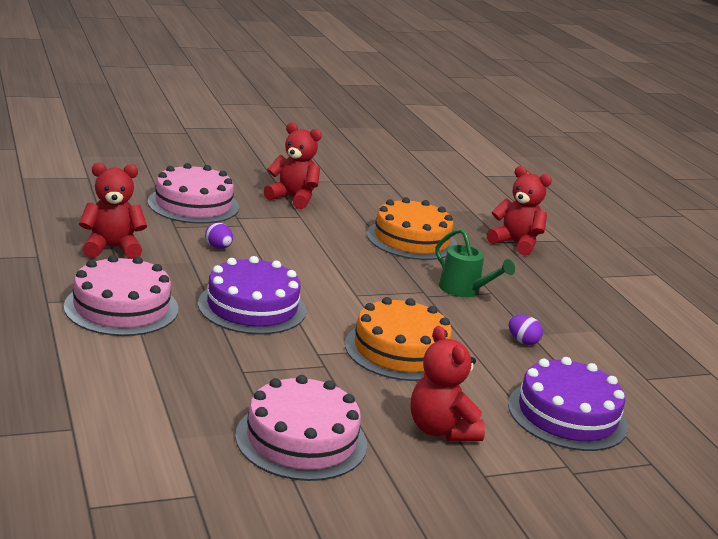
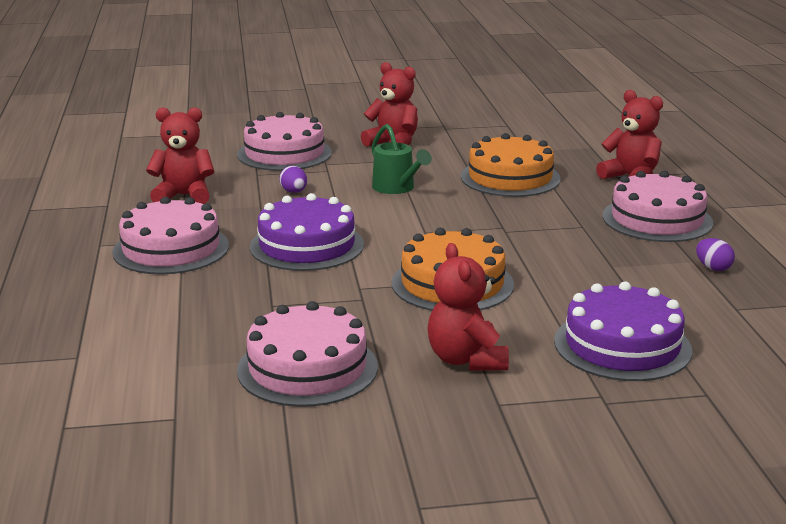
camera: 15 degrees right, 0 degrees up
(464, 290) = (551, 225): green watering can -> green watering can (397, 188)
(522, 341) = (599, 273): purple egg -> purple egg (713, 268)
(552, 287) = (657, 219): none -> pink cake

